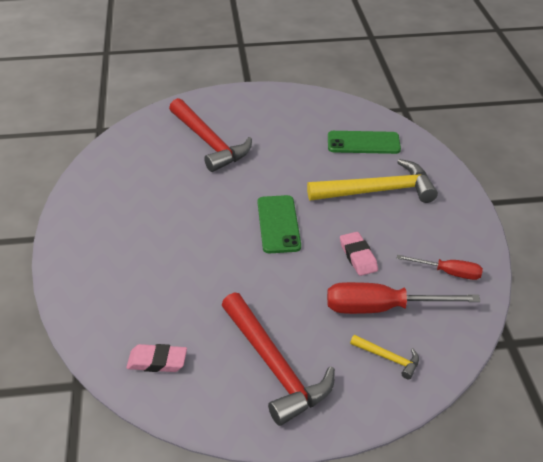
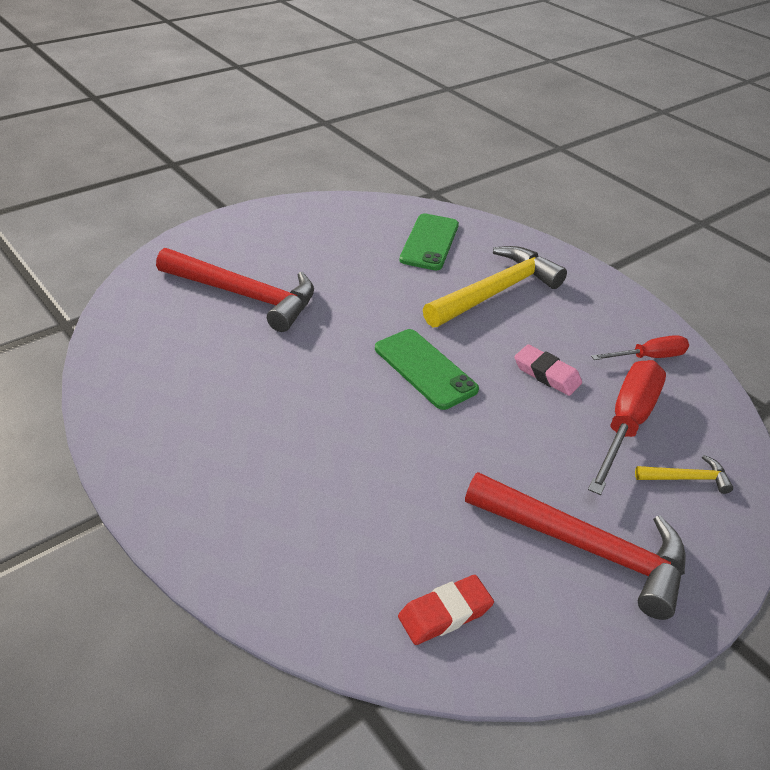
camera: 35 degrees left, 0 degrees up
(157, 361) = (445, 613): pink eraser -> red eraser
(363, 143) = (429, 242): green phone -> green phone turned 45 degrees counterclockwise
(382, 308) = (626, 424): red screwdriver -> red screwdriver turned 150 degrees clockwise

